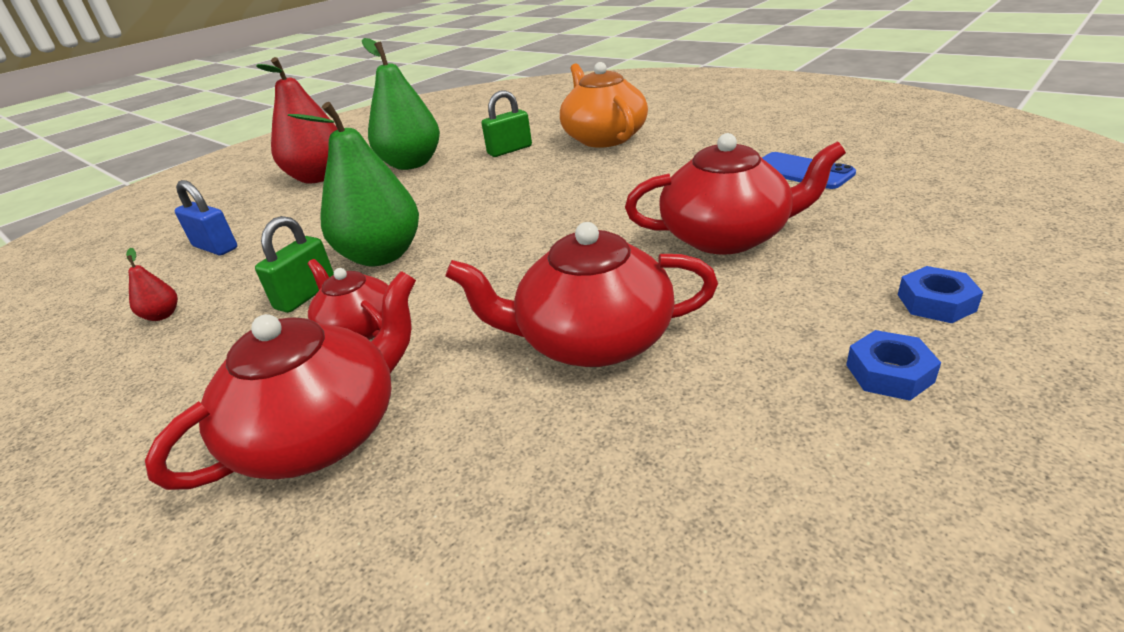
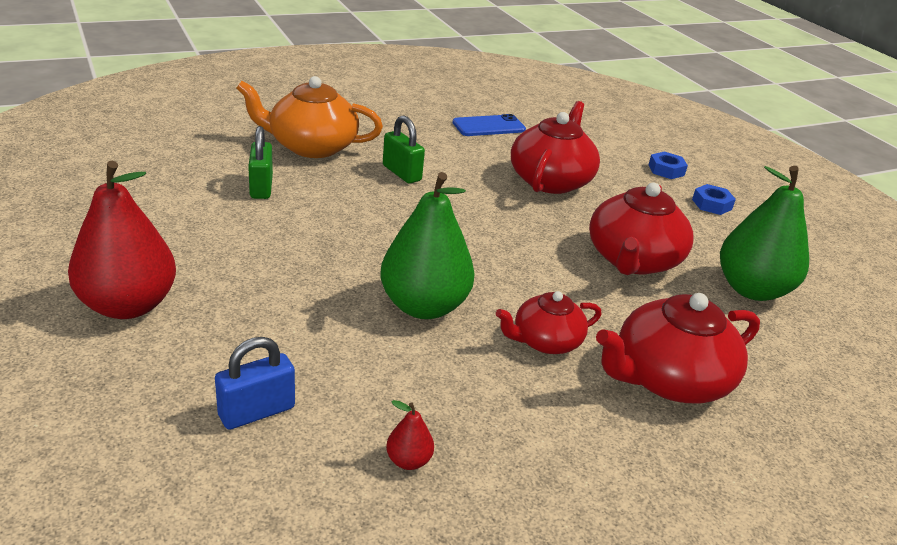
camera: 75 degrees left, 0 degrees up
(306, 295) = (459, 359): green padlock -> green padlock (401, 173)
(322, 433) = (668, 379): red teapot -> red teapot turned 90 degrees counterclockwise
(411, 164) = (200, 241): green pear -> green pear (751, 289)

